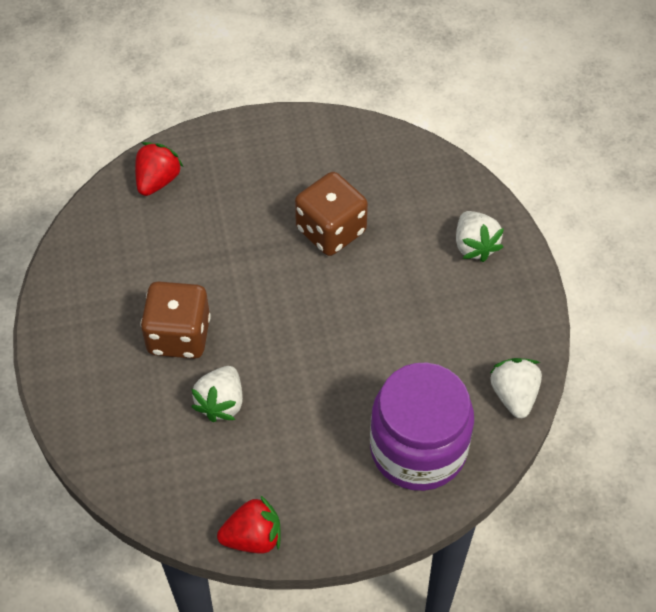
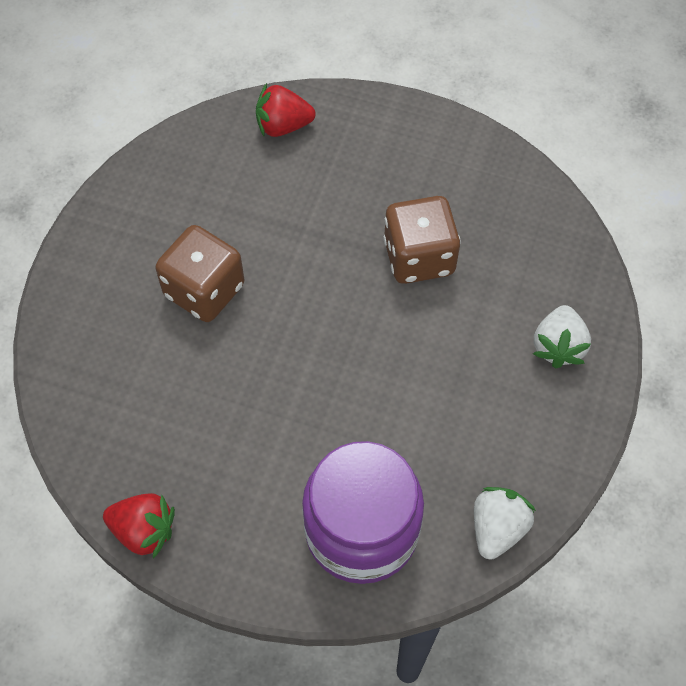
camera: 30 degrees right, 5 degrees up
(158, 180) = (283, 126): red strawberry -> red strawberry turned 150 degrees counterclockwise
(221, 403) = (200, 378): white strawberry -> none

